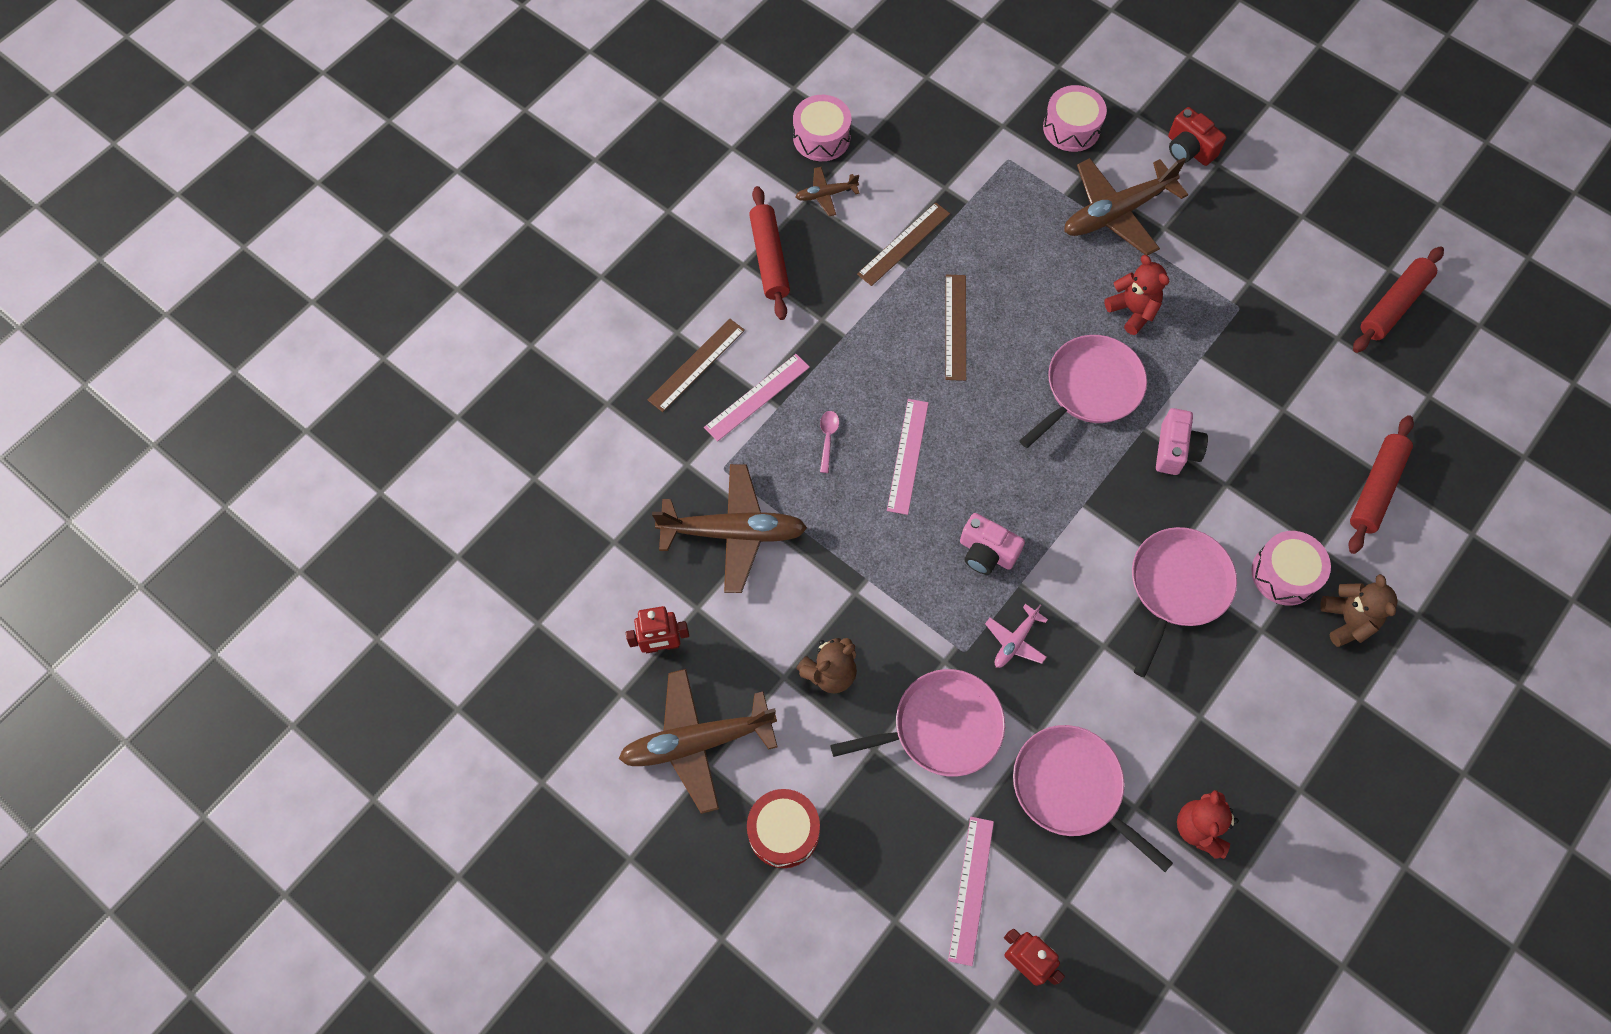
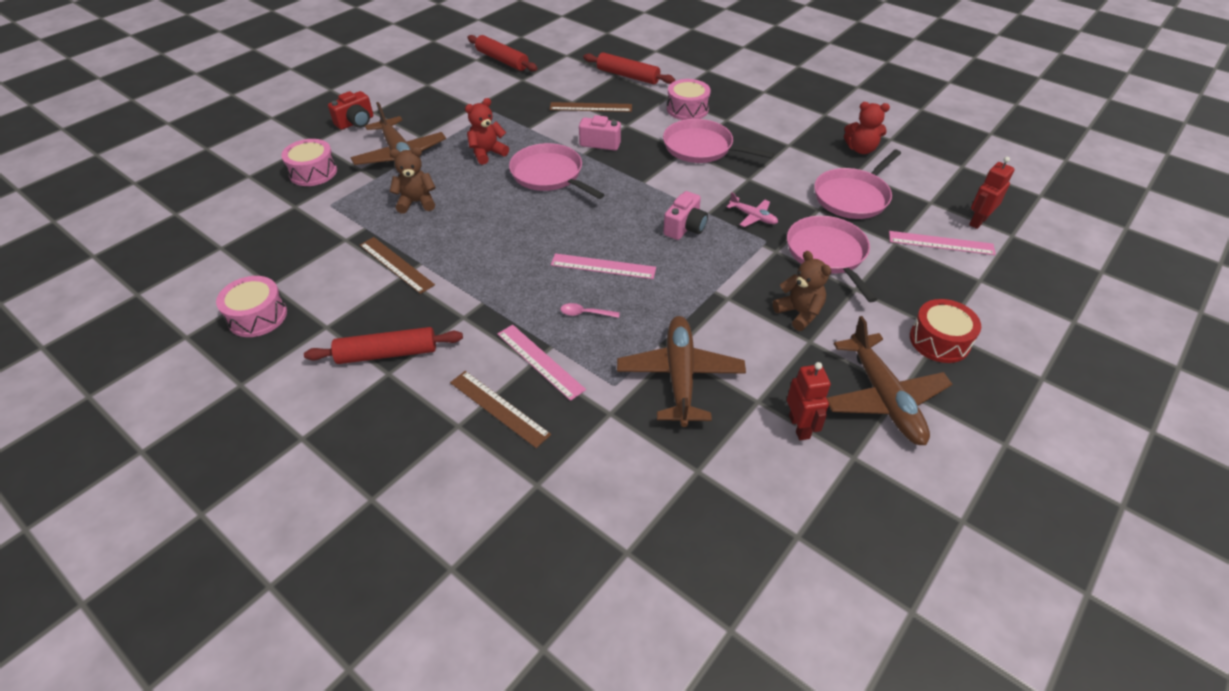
camera: 90 degrees left, 20 degrees down
(826, 194) = (326, 313): brown plane -> none
(955, 327) = (485, 237): brown ruler -> brown ruler (591, 107)
(1347, 620) = (715, 91): brown teddy bear -> brown teddy bear (416, 202)

